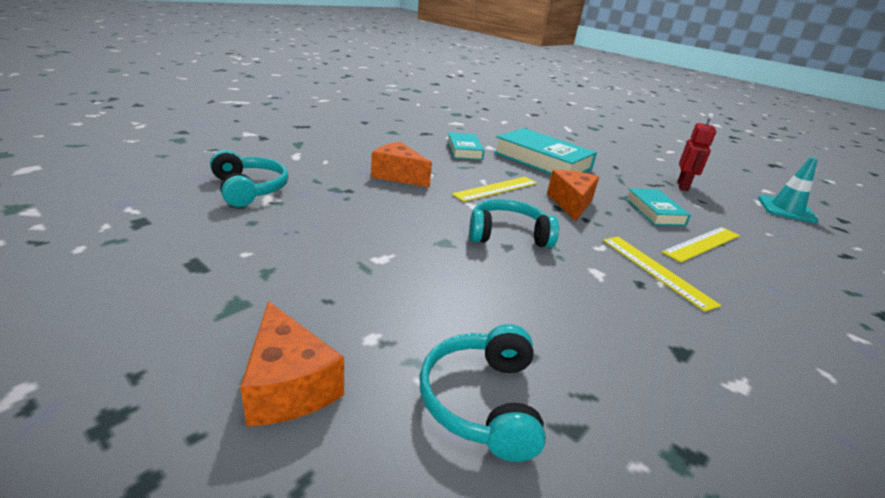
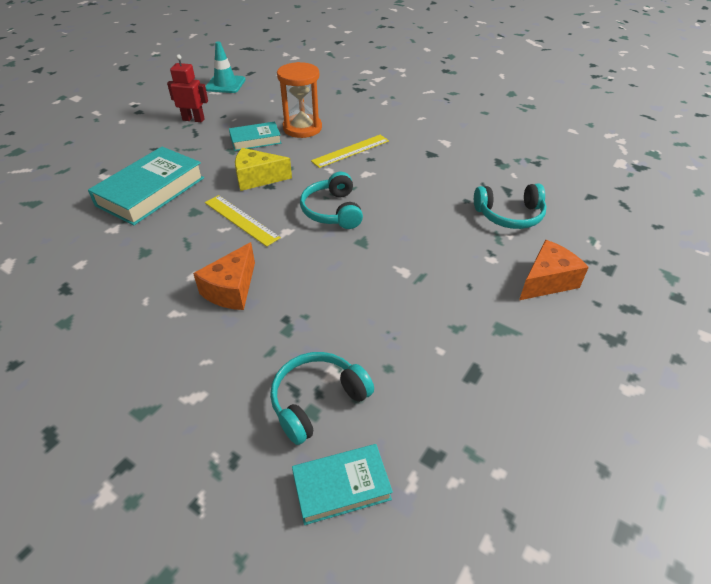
camera: 95 degrees left, 15 degrees up
(464, 150) = (131, 248): turquoise book -> turquoise book (341, 487)
(571, 203) = (257, 178): orange cheese -> yellow cheese
(702, 244) = (302, 128): yellow ruler -> orange hourglass

